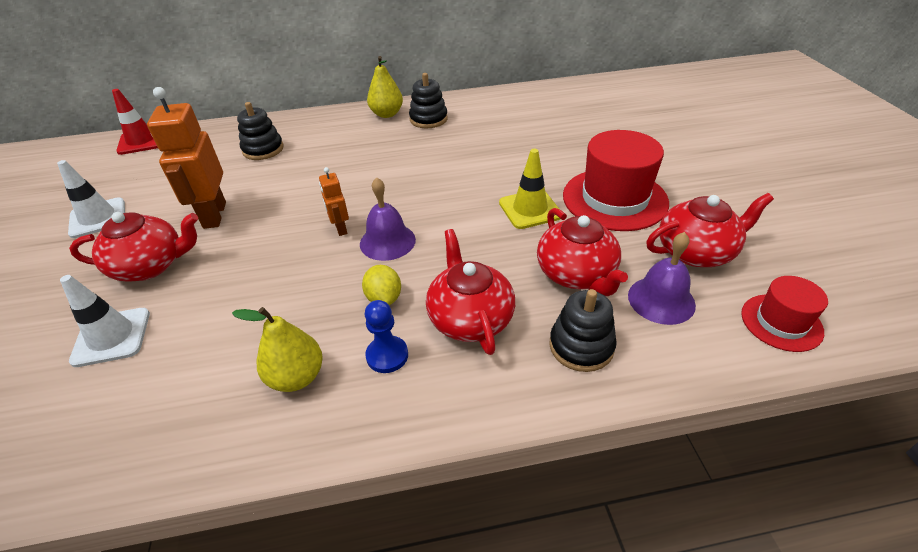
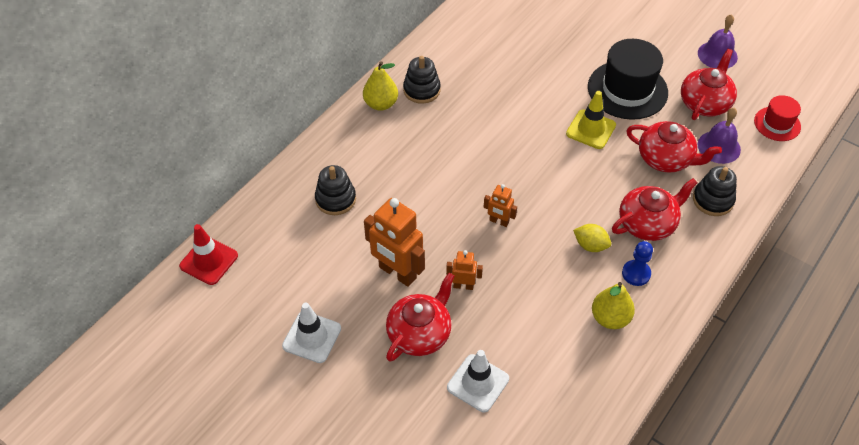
camera: 45 degrees left, 10 degrees up
(236, 255) = (463, 285): none -> orange robot
(387, 241) = (541, 210): purple bell -> purple bell (717, 55)
(470, 318) = (647, 224): red teapot -> red teapot turned 120 degrees clockwise
(614, 199) = (627, 90): red hat -> black hat

